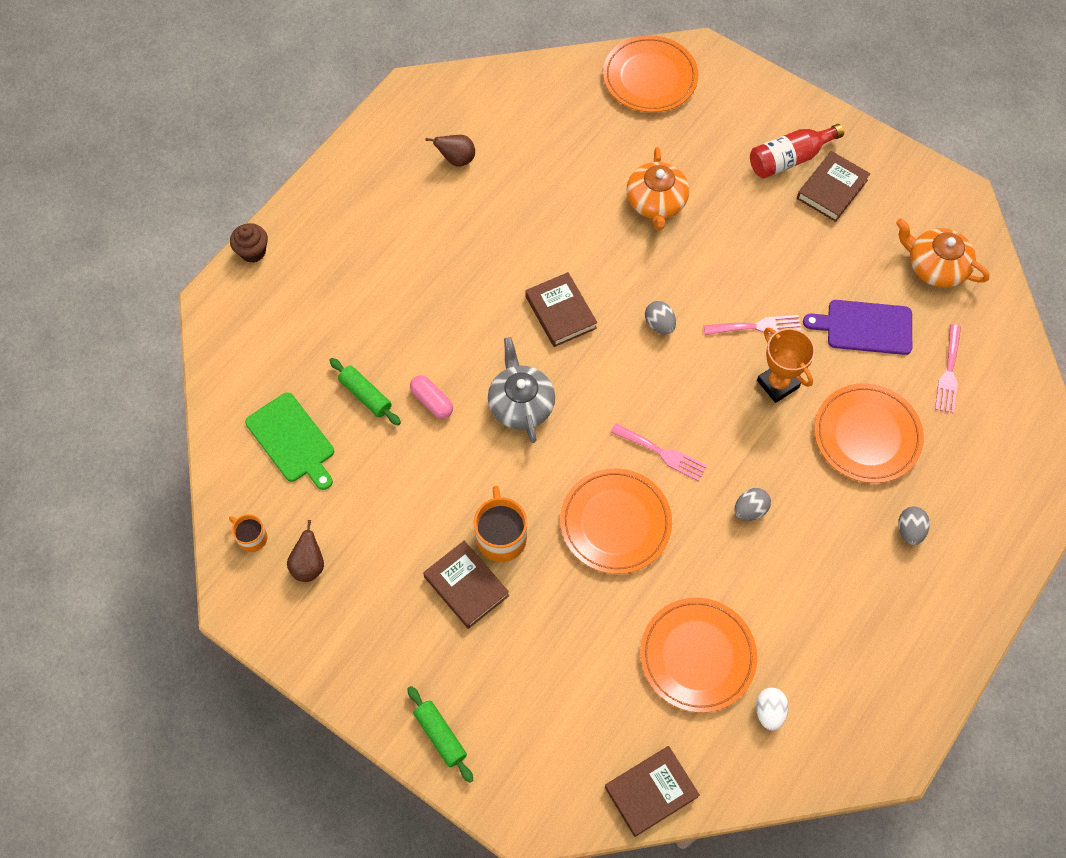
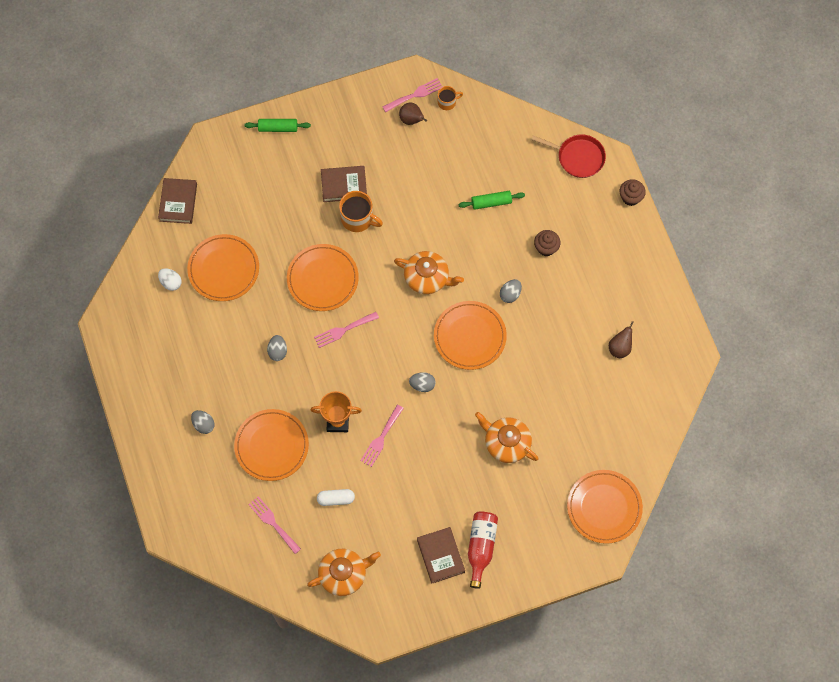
camera: 125 degrees right, 5 degrees up
(234, 337) = (578, 157): none -> red pan
(266, 586) = (415, 95): none -> pink fork
(292, 440) = (490, 151): green cutting board -> none
(385, 301) = (546, 248): none -> brown cupcake
(432, 401) = (462, 233): pink capsule -> none
(474, 303) = (510, 294): none -> grey egg
(521, 403) = (427, 277): grey teapot -> orange teapot
(560, 312) = (470, 336): brown book -> orange plate
(865, 327) = (336, 499): purple cutting board -> white capsule

